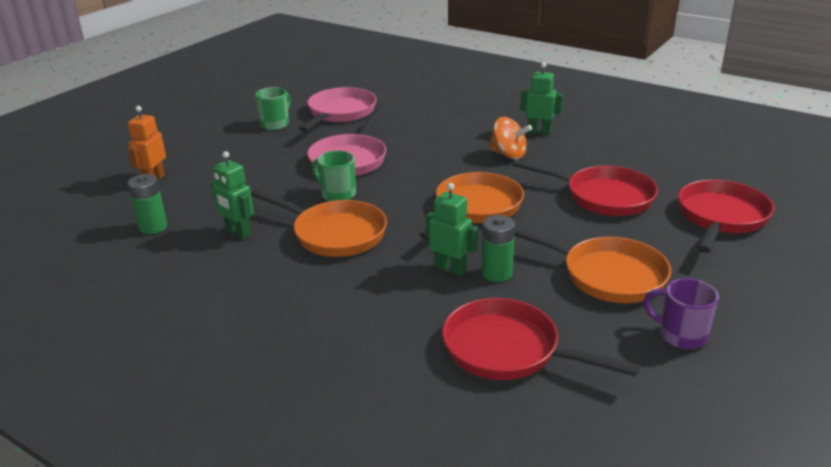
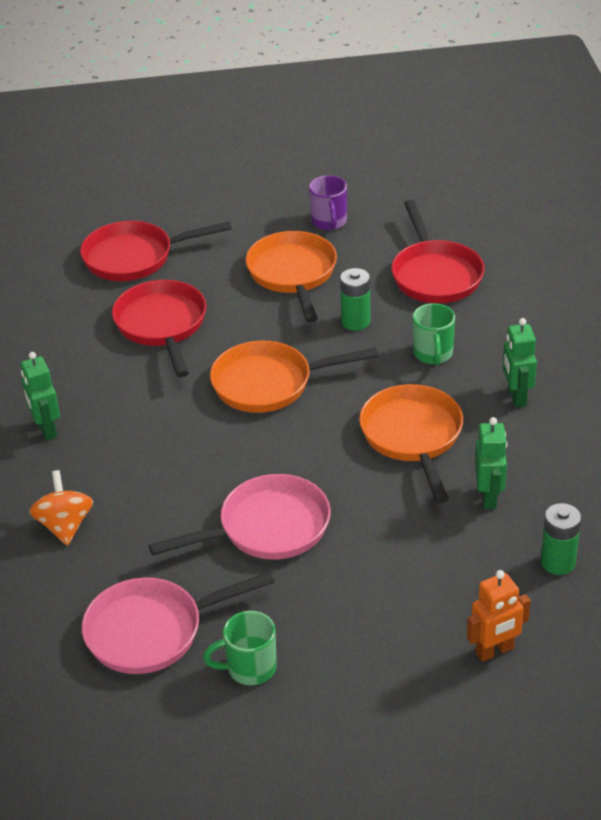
camera: 130 degrees left, 10 degrees up
(337, 194) = (348, 483): green mug -> green mug (433, 354)
(450, 269) = (379, 345): green robot -> green robot (516, 396)
(508, 155) = (131, 421): orange spinning top -> orange spinning top (65, 525)

